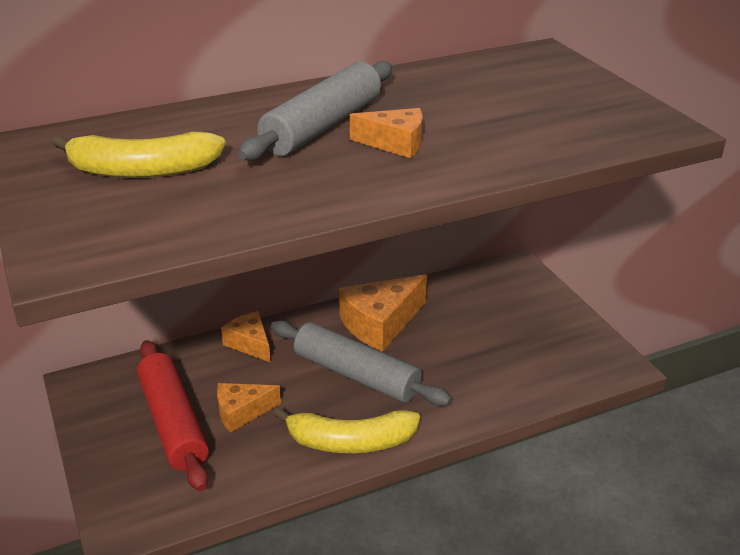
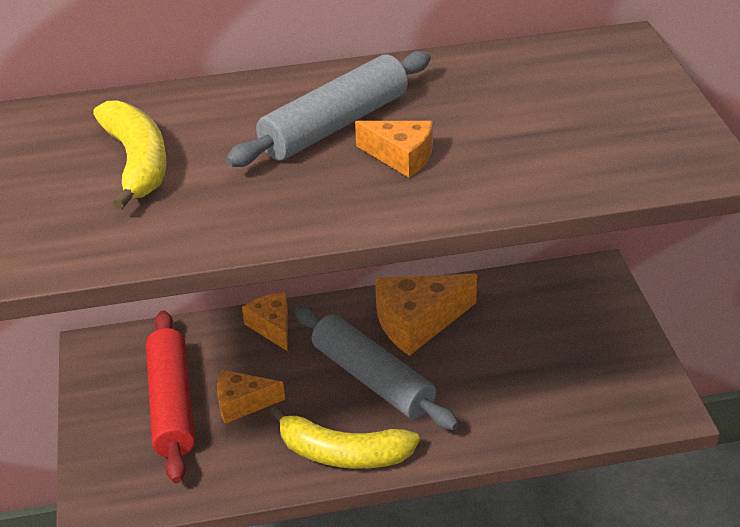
camera: 15 degrees right, 5 degrees up
(142, 170) = (137, 163): yellow banana -> yellow banana turned 120 degrees counterclockwise

